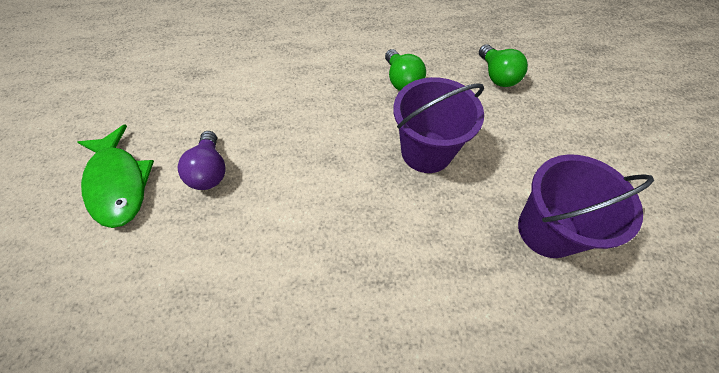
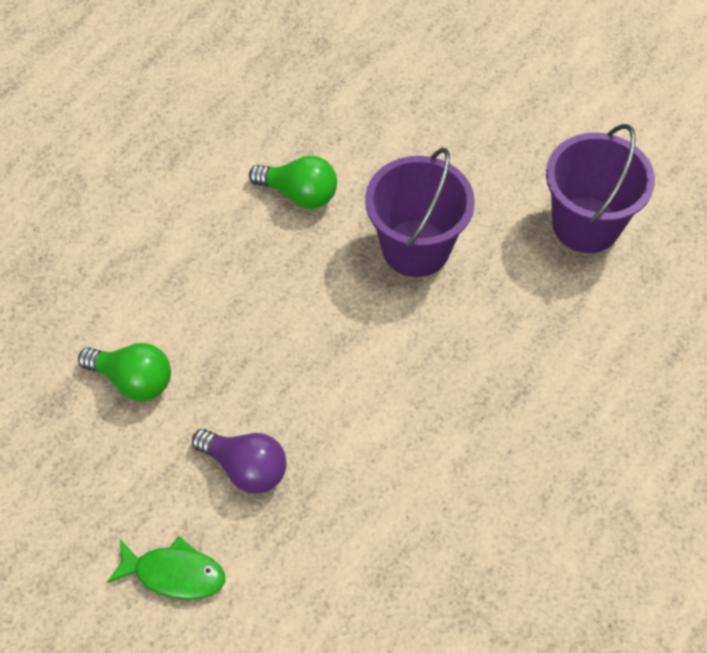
camera: 50 degrees left, 0 degrees up
(119, 183) = (174, 573): green fish -> green fish, size x0.64
(497, 76) = (383, 103): green light bulb -> green light bulb (133, 380)

